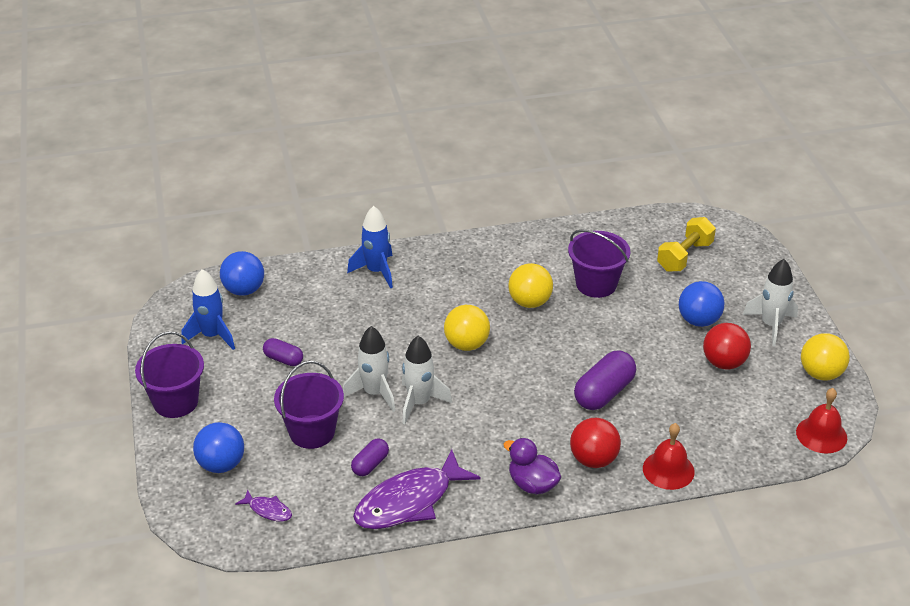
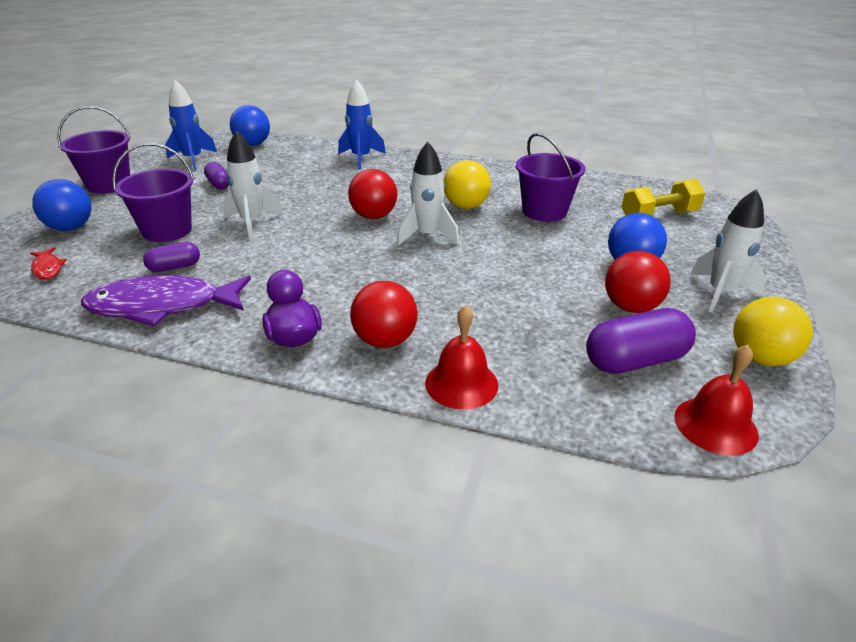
camera: 30 degrees right, 5 degrees down
(268, 510) = (48, 268): purple fish -> red fish
(419, 403) = (279, 240): white rocket -> white rocket (427, 236)
(466, 344) = (374, 216): yellow ball -> red ball
(604, 393) = (463, 288): purple capsule -> purple capsule (635, 360)

